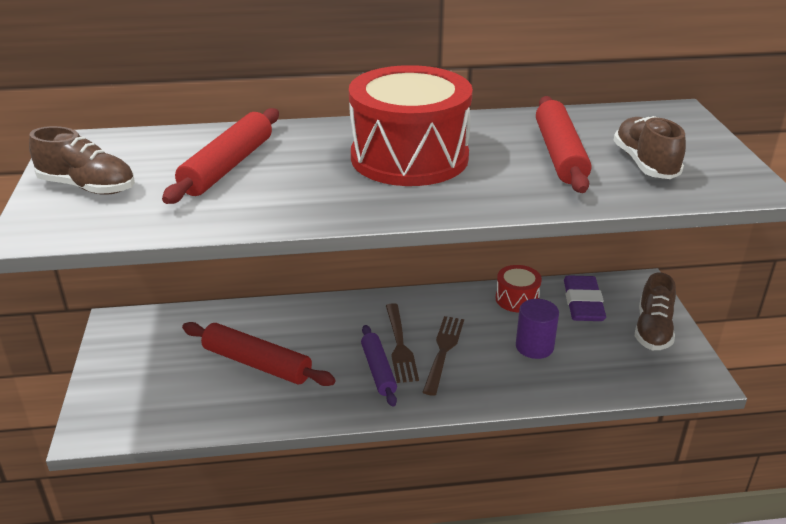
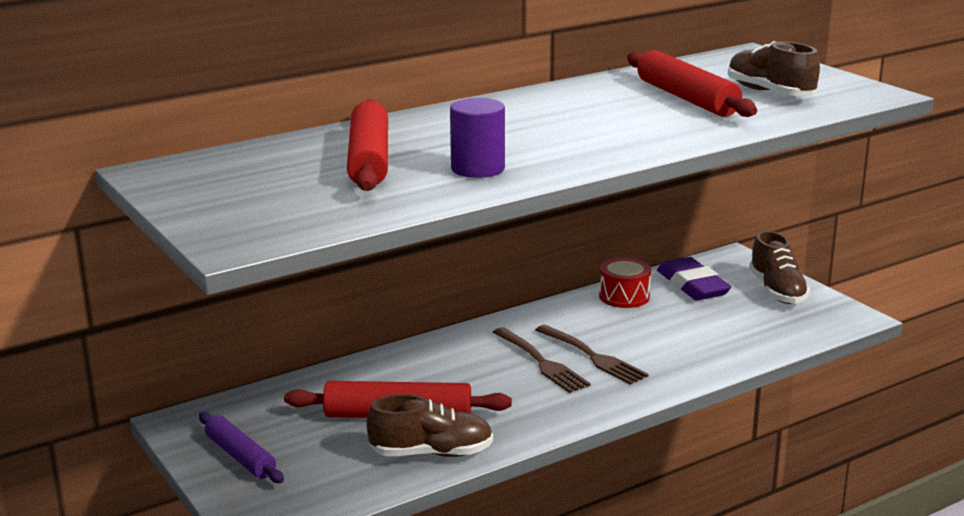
camera: 25 degrees left, 10 degrees down
(87, 187) = (236, 201): brown shoe -> brown shoe (431, 453)
(378, 370) = (539, 388): purple rolling pin -> purple rolling pin (240, 456)
(409, 157) = (548, 123): red drum -> none
(443, 352) = (592, 356): brown fork -> brown fork turned 150 degrees clockwise
(534, 346) = (678, 330): purple cylinder -> purple cylinder (478, 169)

